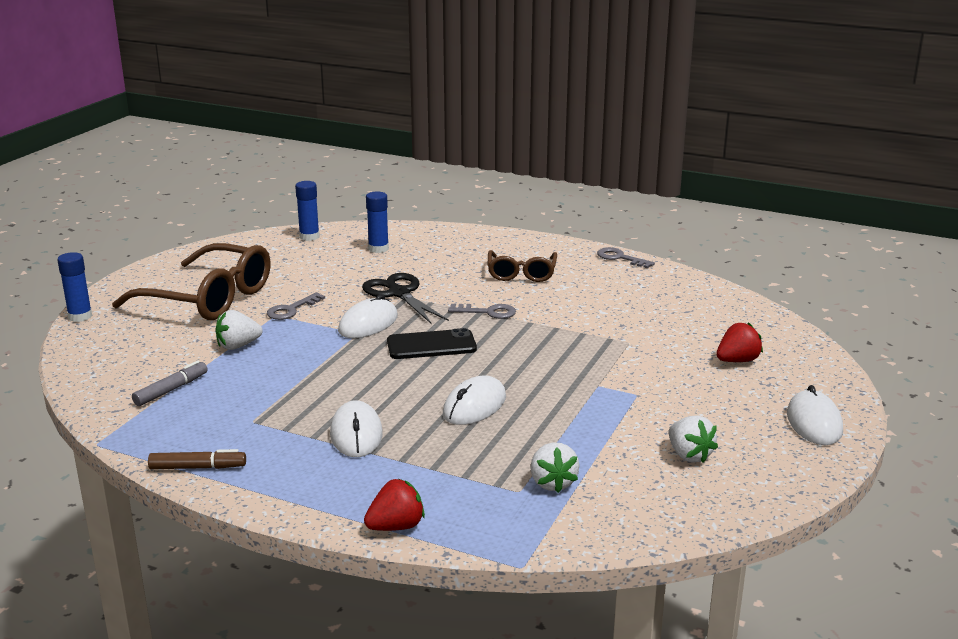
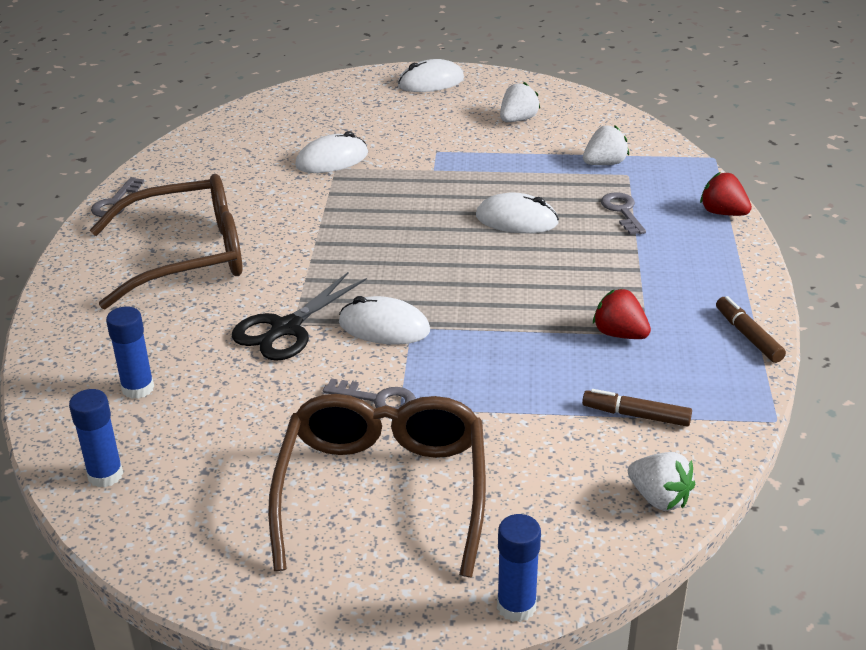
camera: 110 degrees left, 10 degrees up
(171, 390) = (636, 415): grey marker -> brown marker
(238, 346) = (501, 406): white strawberry -> white strawberry (659, 498)
(356, 434) = (616, 267): white mouse -> white mouse (332, 160)
(431, 345) = (411, 271): black phone -> none
(488, 312) = (309, 255): grey key -> grey key (622, 211)
(521, 273) = (187, 256): brown glasses -> brown glasses, size x1.77
(737, 361) = (344, 117): red strawberry -> red strawberry (619, 334)

